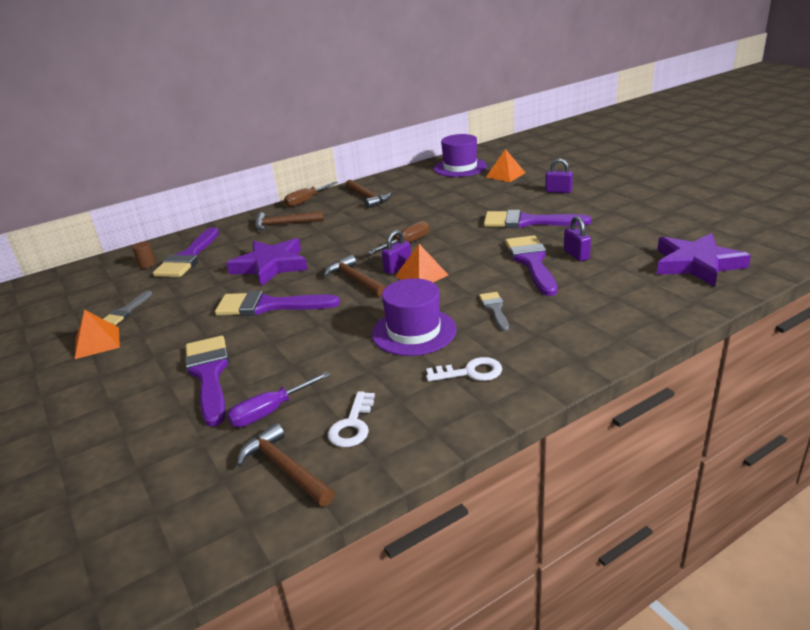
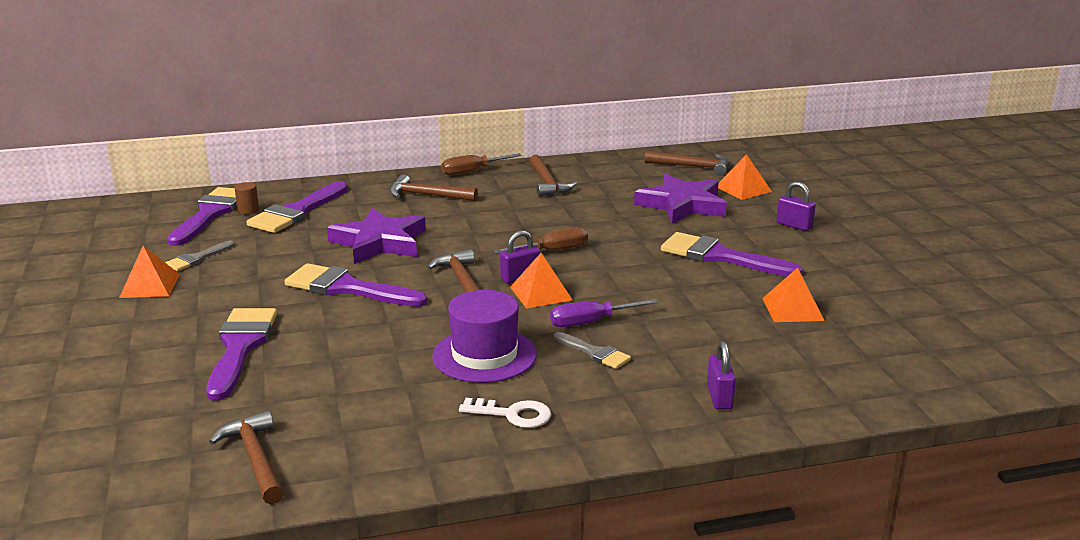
camera: 15 degrees right, 5 degrees down
(270, 411) = (277, 400): purple screwdriver -> purple screwdriver (591, 322)
(352, 425) = (350, 435): white key -> none
(460, 167) = (692, 167): purple hat -> brown hammer
(494, 309) = (595, 353): grey brush -> grey brush turned 120 degrees clockwise
(531, 262) = (684, 307): purple brush -> purple brush (210, 214)
(576, 255) = (746, 312): purple padlock -> purple padlock (719, 397)
(605, 246) = (792, 309): none -> orange pyramid
(697, 264) = (890, 359): purple star -> purple star (682, 205)

